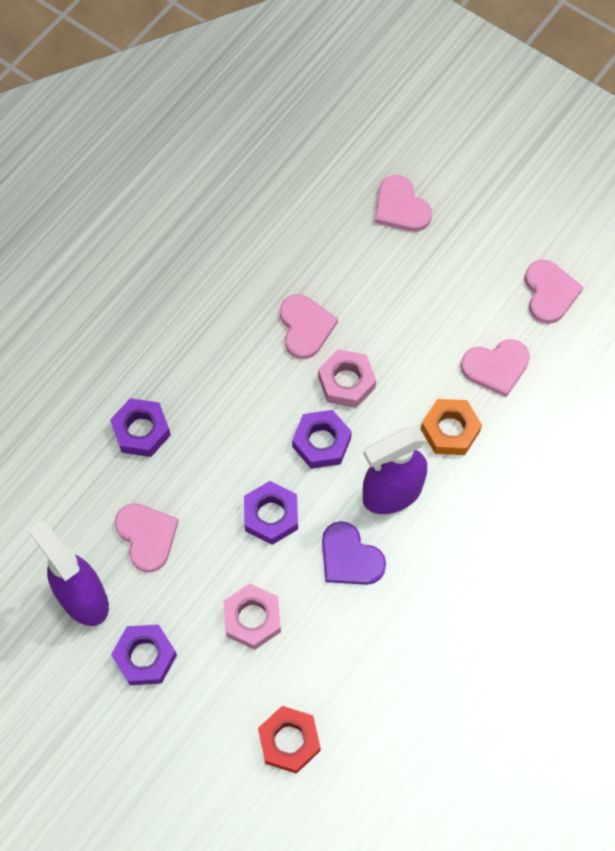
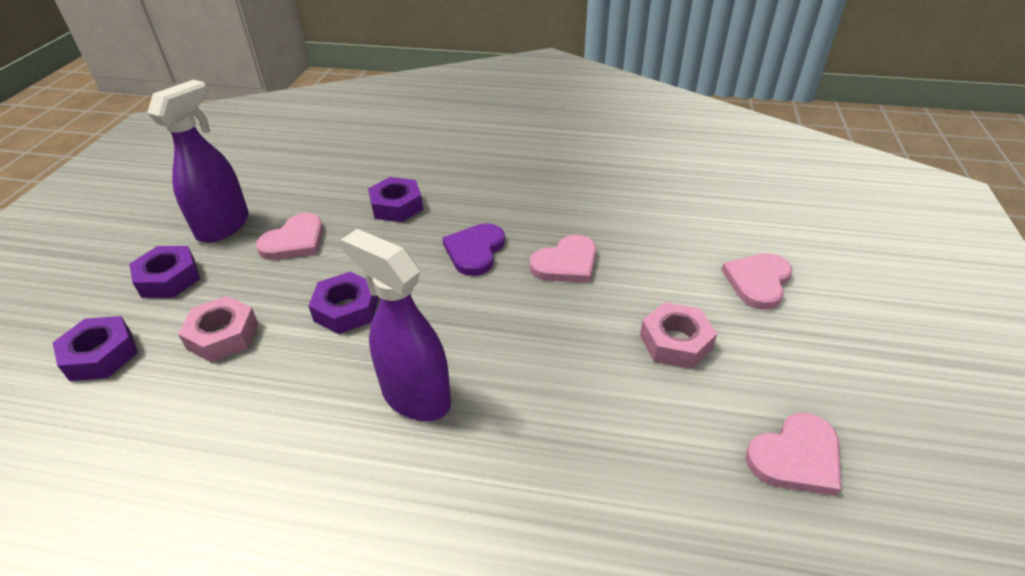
camera: 65 degrees right, 25 degrees down
(289, 741) = (71, 416): red nut -> none
(321, 442) = (447, 317): purple nut -> purple nut (101, 355)
(346, 382) = (528, 312): pink nut -> pink nut (675, 342)
(349, 557) = (318, 388): purple heart -> purple heart (475, 251)
(450, 430) = (528, 422): orange nut -> none
(496, 367) = (644, 438): pink heart -> none

